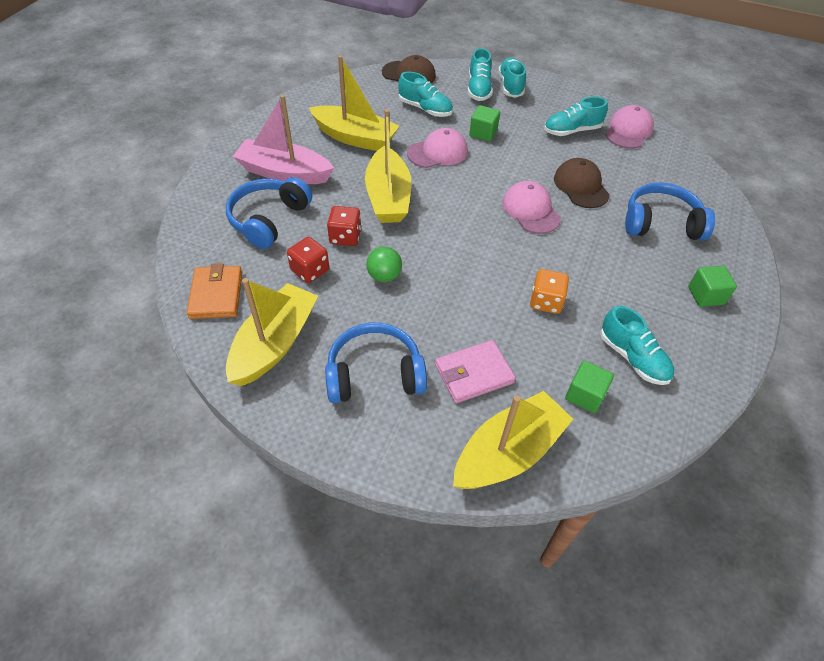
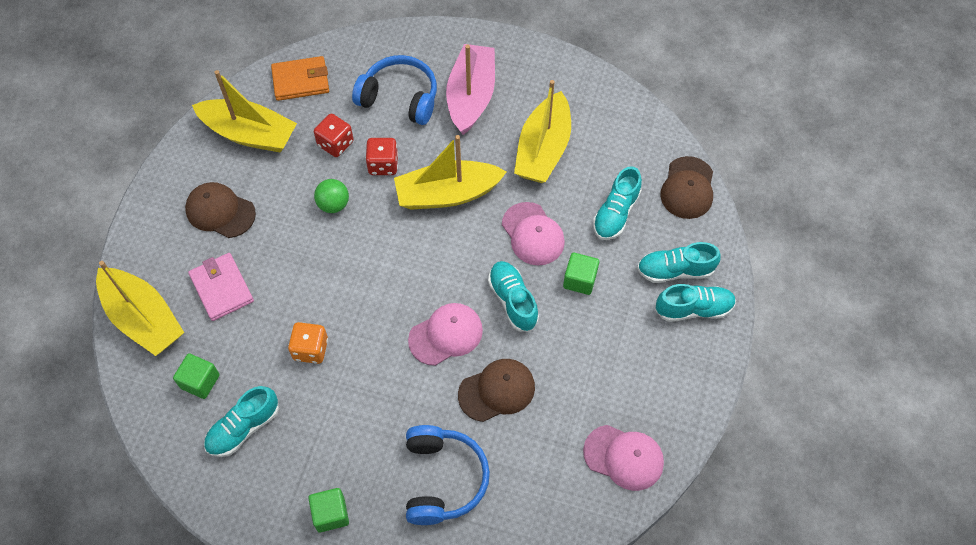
camera: 85 degrees right, 10 degrees up
(374, 374) = (220, 211): blue headphones -> brown cap
(572, 131) = (608, 384): turquoise shoe -> turquoise shoe (513, 300)

